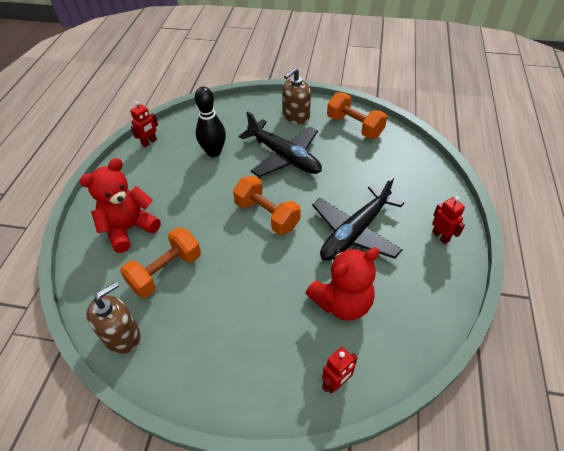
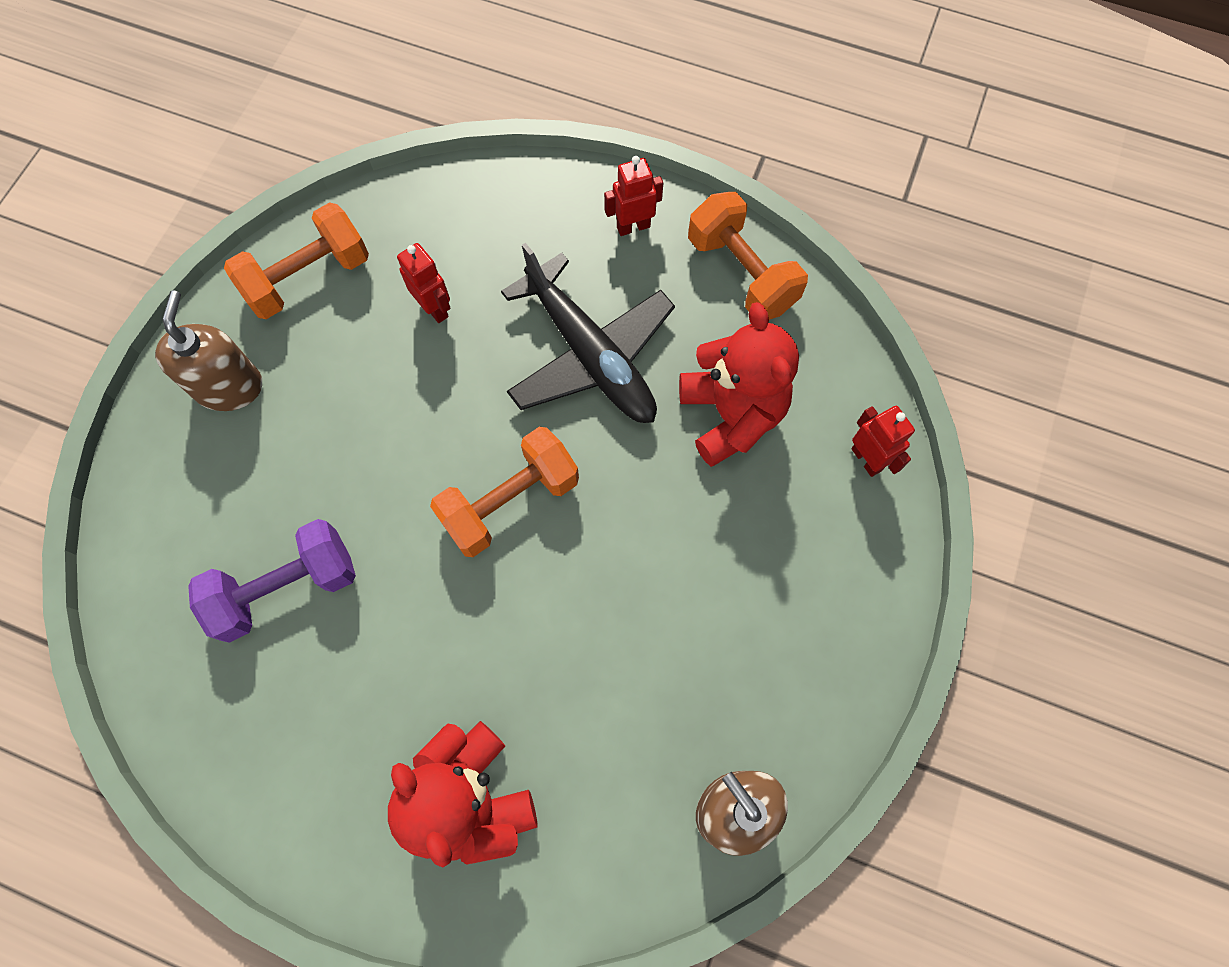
camera: 80 degrees left, 20 degrees up
(149, 142) = (193, 745): red robot -> red robot (435, 308)
(166, 271) = (604, 718): orange dumbbell -> orange dumbbell (741, 274)
(214, 152) = (286, 587): black bowling pin -> purple dumbbell
(284, 156) = (352, 438): black plane -> none
(296, 116) = (229, 386): brown soap dispenser -> brown soap dispenser turned 150 degrees counterclockwise

